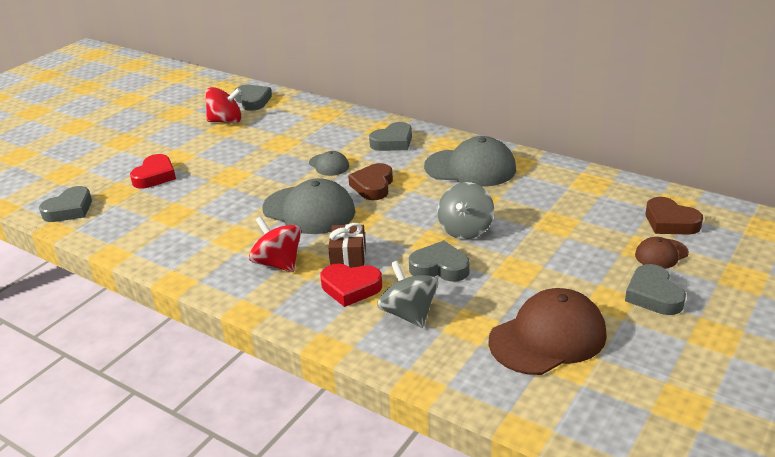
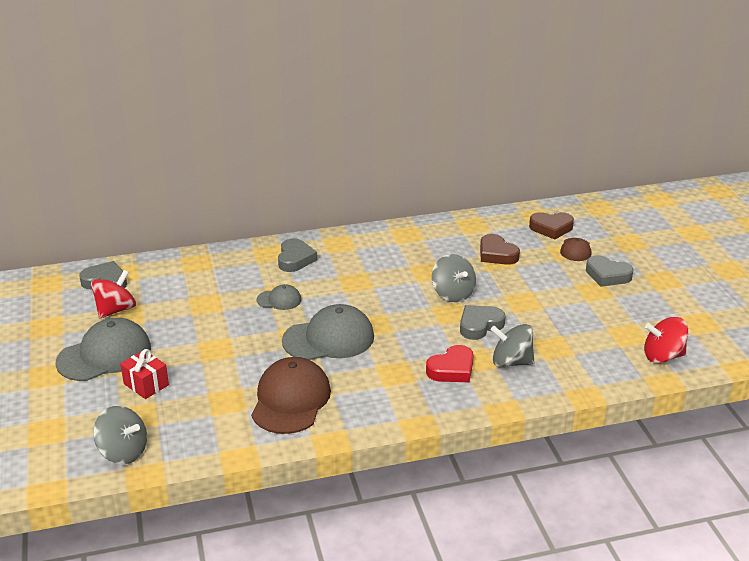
camera: 50 degrees left, 0 degrees up
(69, 209) = (123, 452): grey heart -> grey spinning top
(155, 176) = (146, 384): red heart -> red gift
(278, 263) = (377, 384): red spinning top -> red spinning top (662, 356)
(348, 259) = (417, 353): brown gift -> none
(373, 186) = (341, 298): brown heart -> brown heart (496, 254)
(470, 168) = (384, 251): grey cap -> grey cap (104, 355)
(548, 337) = (598, 328): brown cap -> brown cap (291, 400)

